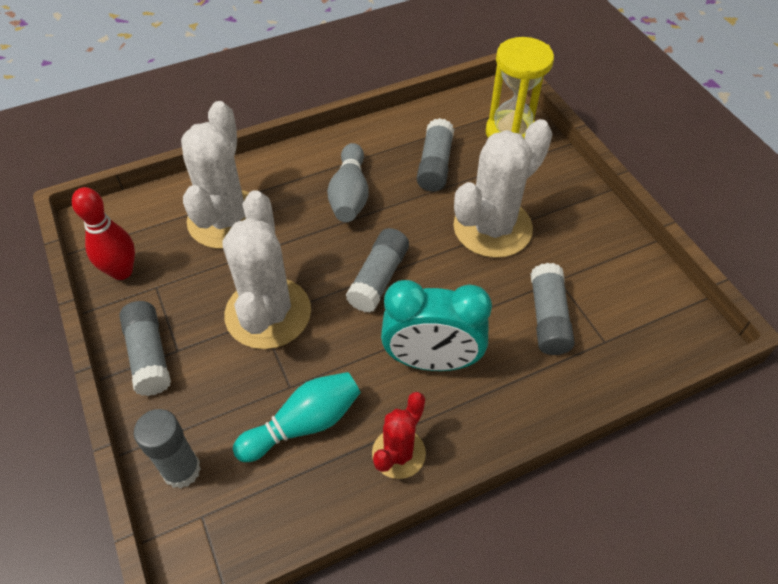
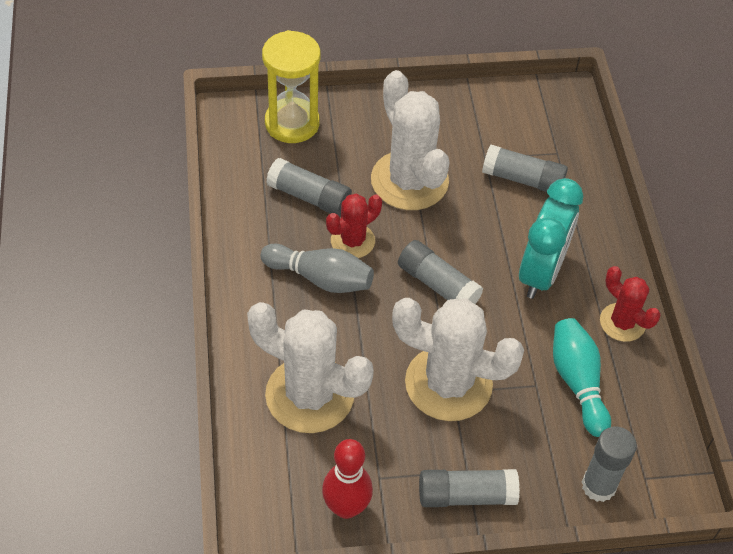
camera: 75 degrees left, 0 degrees up
(400, 205) = (352, 241): none -> red cactus

